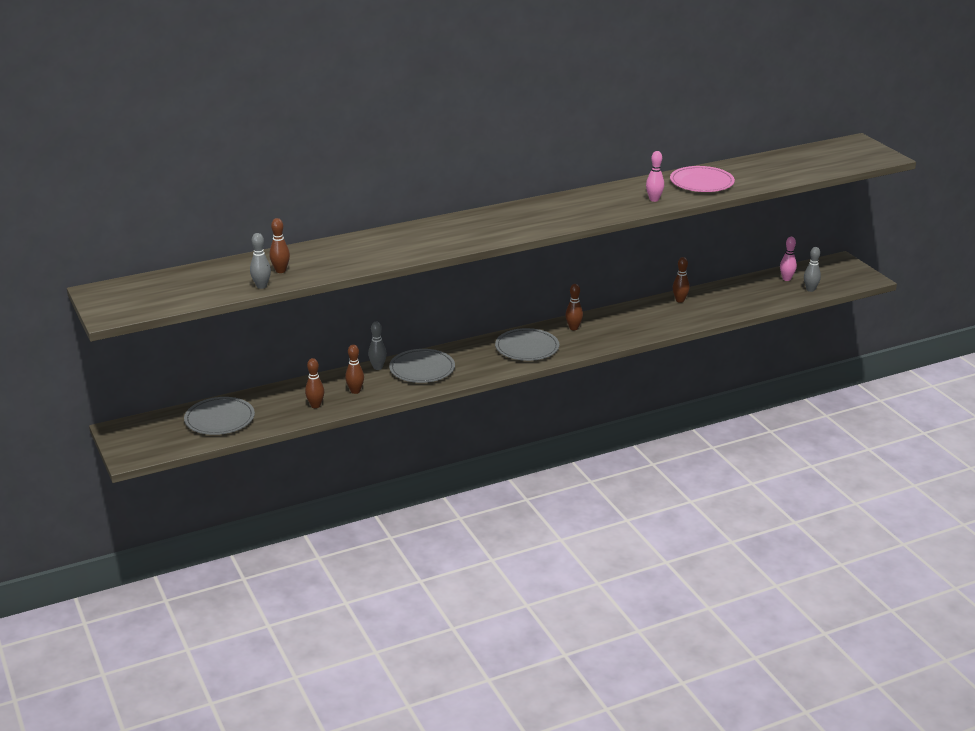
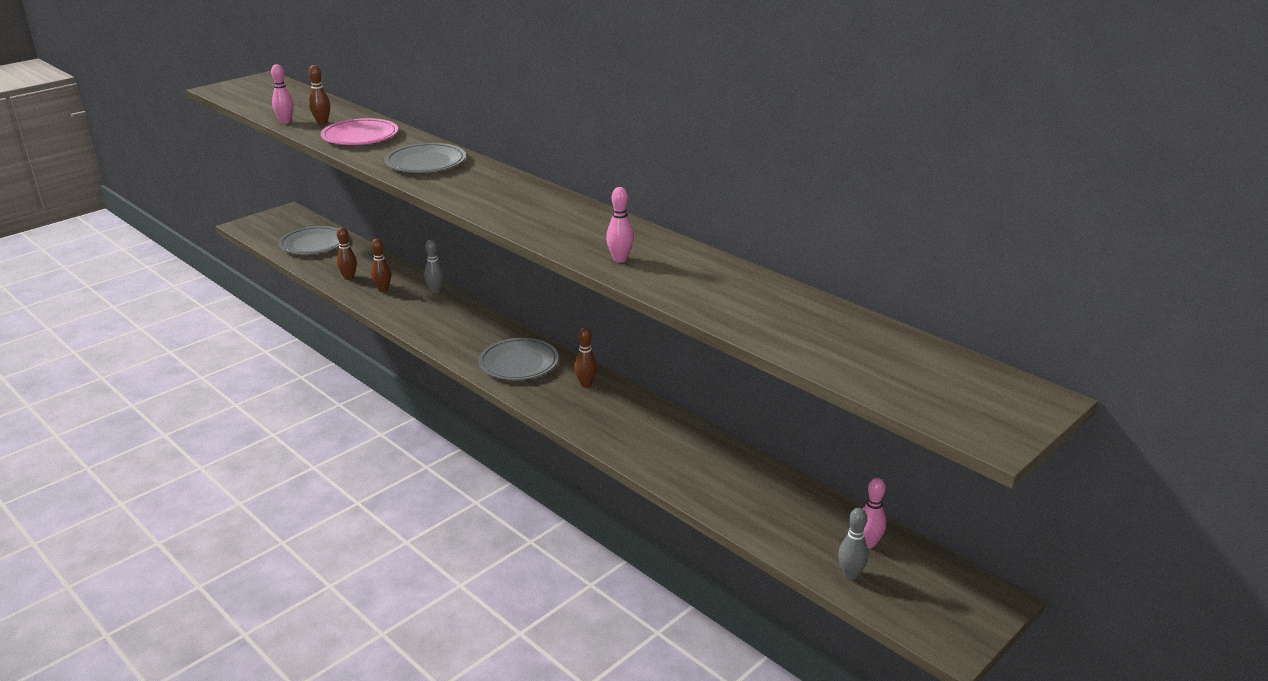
camera: 70 degrees right, 0 degrees up
(261, 286) = (285, 121): grey bowling pin -> pink bowling pin
(422, 369) = (441, 313): grey plate -> grey plate (426, 162)
(680, 300) = (717, 451): brown bowling pin -> none
(701, 182) = (709, 283): pink plate -> pink plate (360, 136)

